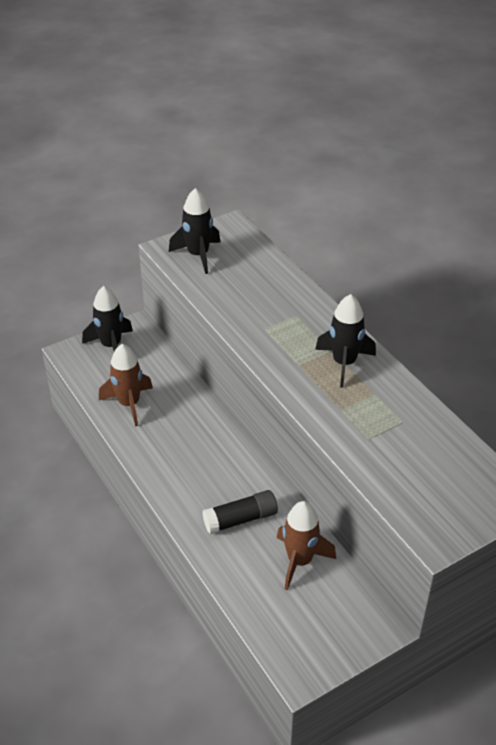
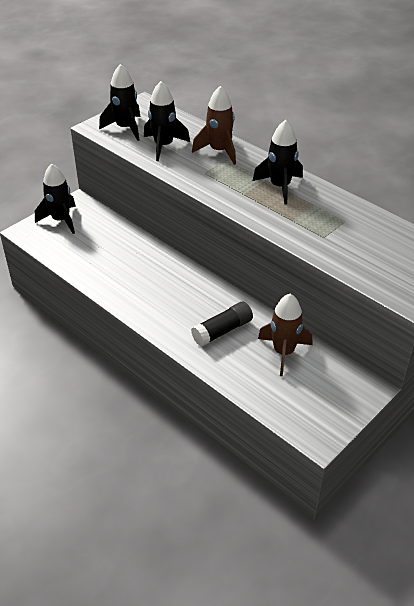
camera: 15 degrees left, 0 degrees up
(129, 404) = (93, 261): brown rocket -> brown rocket (219, 151)
(232, 286) = (164, 146): none -> black rocket

